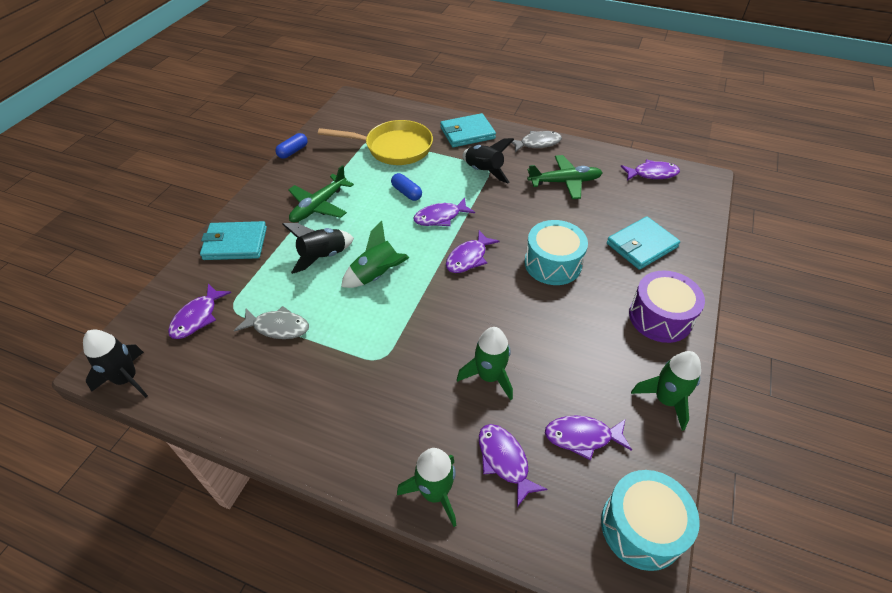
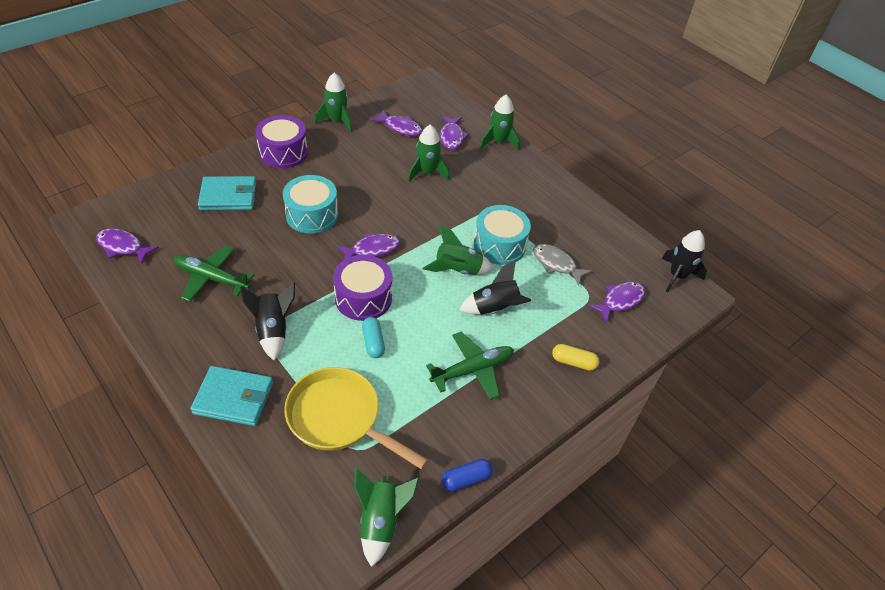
camera: 155 degrees left, 0 degrees up
(235, 243) = (573, 362): turquoise wallet -> yellow capsule
(334, 120) = (381, 521): none -> green rocket
(406, 193) = (373, 342): blue capsule -> turquoise capsule
(440, 217) = (363, 298): purple fish -> purple drum
(537, 143) = (176, 339): grey fish -> none
(641, 527) = (408, 93): turquoise drum -> turquoise drum (499, 245)

